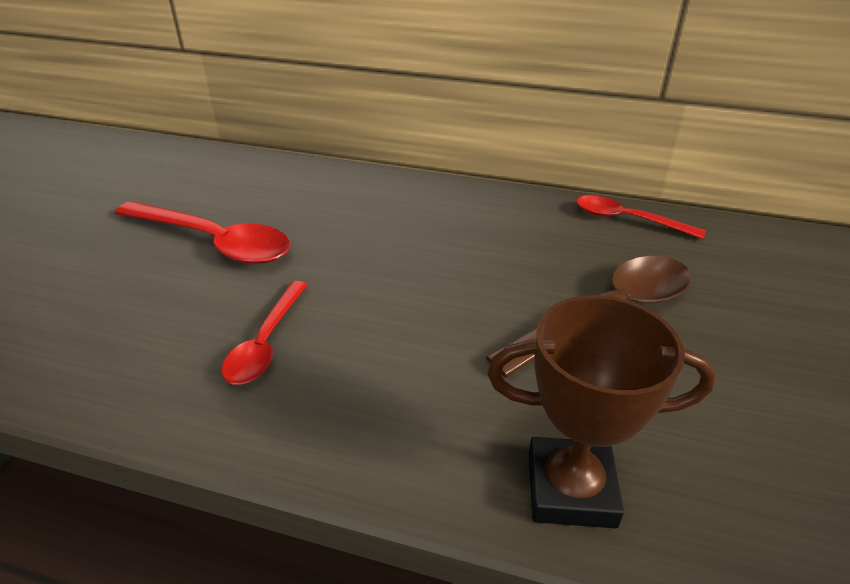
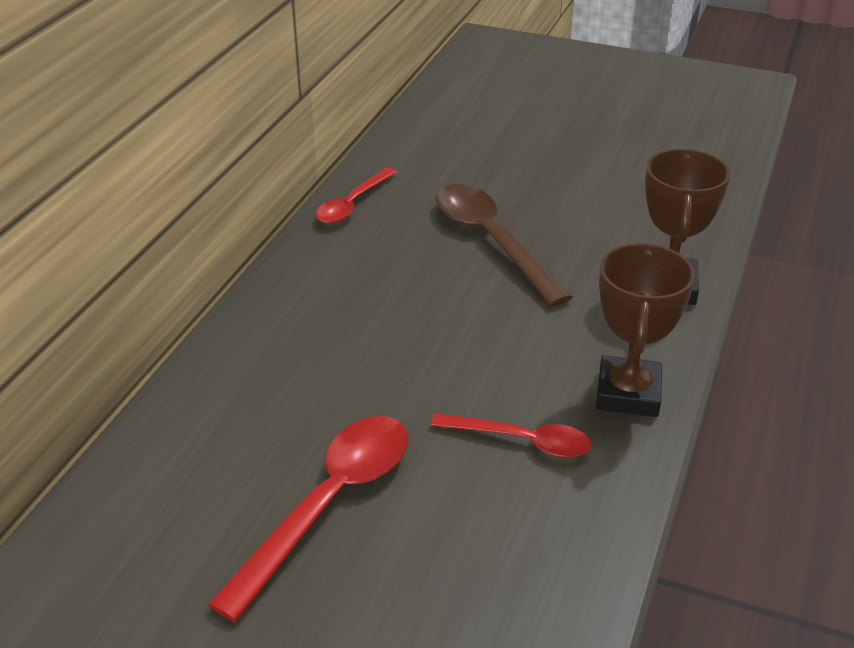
camera: 85 degrees left, 0 degrees up
(334, 430) = (628, 393): none -> brown trophy

